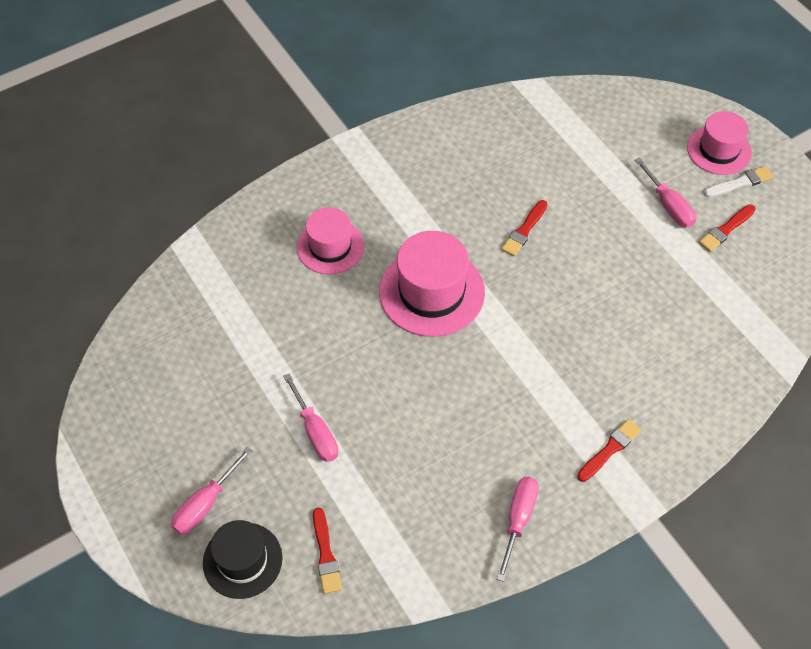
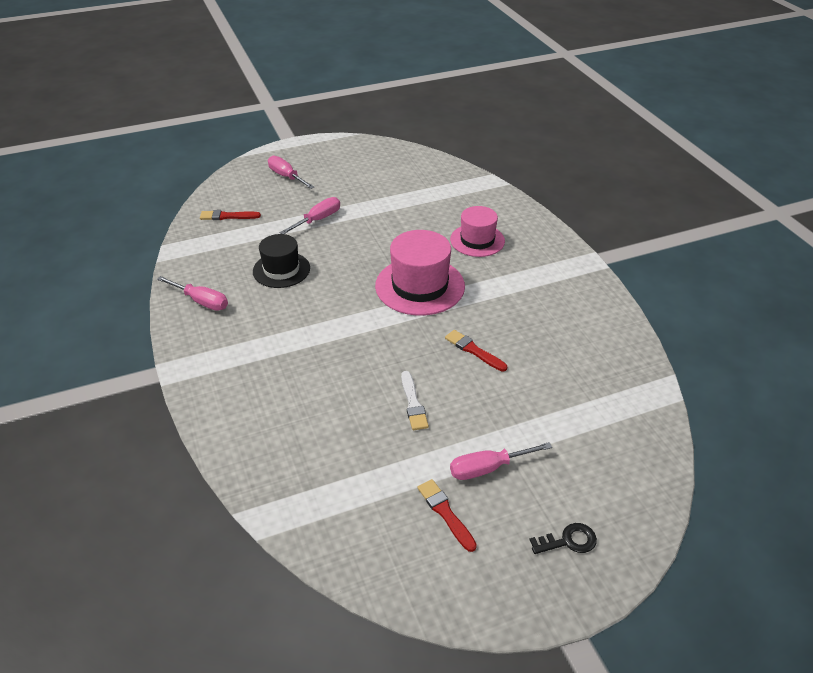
camera: 100 degrees right, 15 degrees down
(242, 560) = (242, 187): black hat -> black hat (281, 270)
(315, 431) = (318, 220): pink screwdriver -> pink screwdriver turned 150 degrees clockwise
(610, 449) = (231, 362): red brush -> none
(719, 150) = (568, 541): pink hat -> black key
(740, 182) = (513, 549): white brush -> white brush (413, 403)

